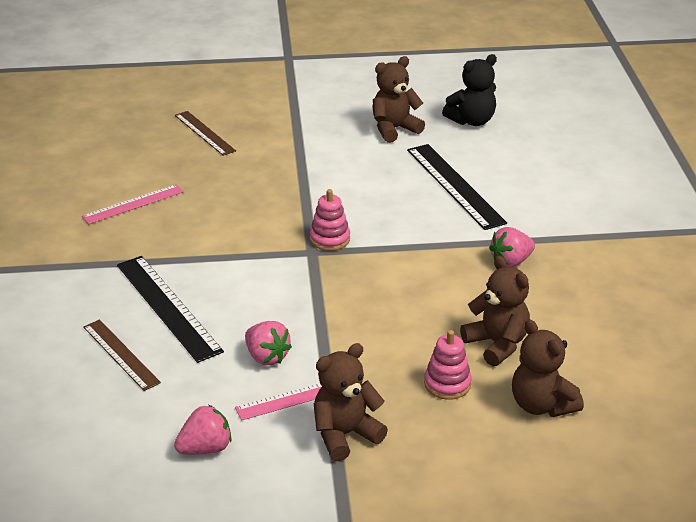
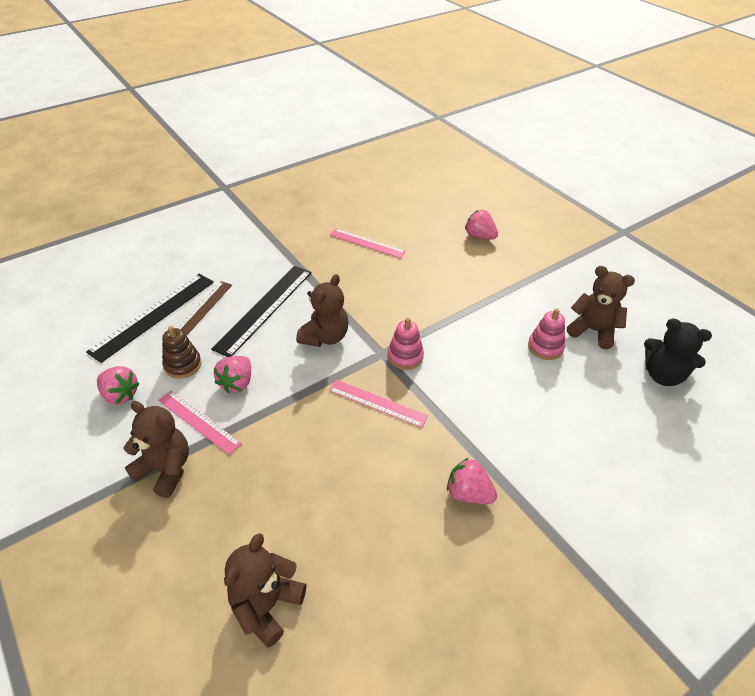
camera: 60 degrees right, 10 degrees up
(201, 390) = (183, 365): none -> brown stacking toy
(204, 133) = (479, 236): brown ruler -> pink strawberry
(373, 275) = (377, 403): none -> pink ruler
(447, 384) = (261, 514): pink stacking toy -> pink stacking toy (545, 347)
(454, 185) = (550, 404): black ruler -> black ruler (153, 315)
(497, 344) = (337, 531): brown teddy bear -> brown teddy bear (325, 337)

